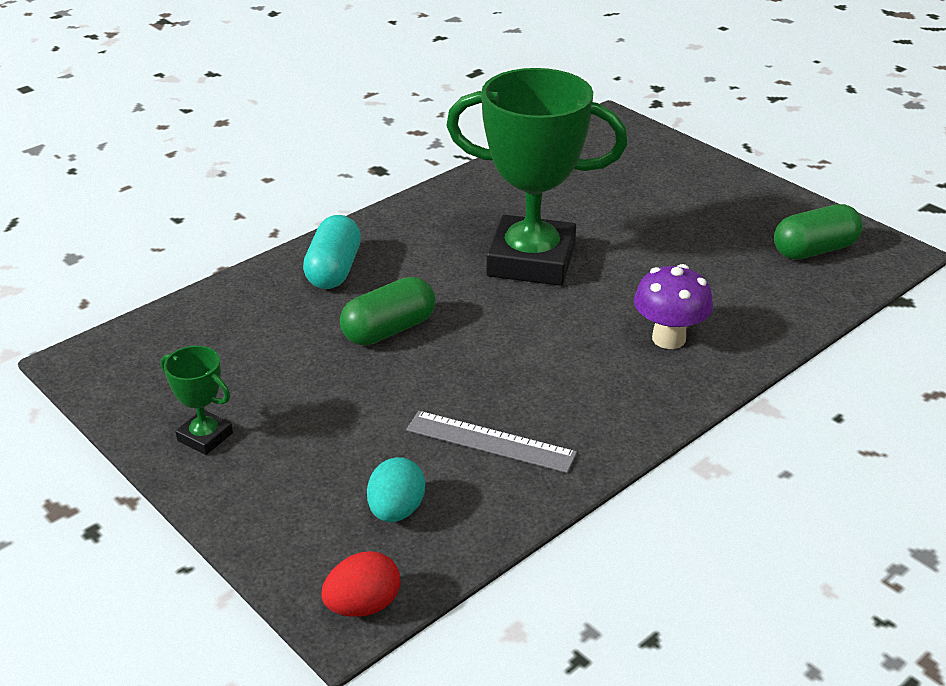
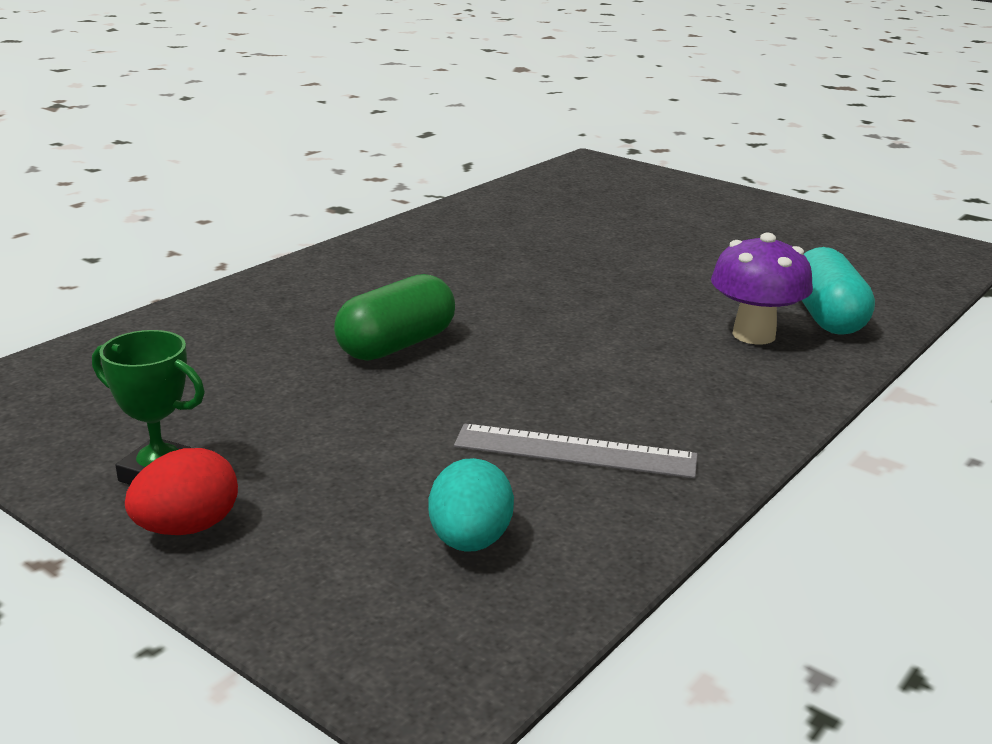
camera: 10 degrees left, 10 degrees down
(334, 270) = (308, 293): turquoise capsule -> turquoise capsule (827, 317)
(363, 605) = (457, 672): red egg -> red egg (187, 528)
(531, 260) = (553, 274): green trophy -> none
(814, 250) = (874, 252): green capsule -> none

